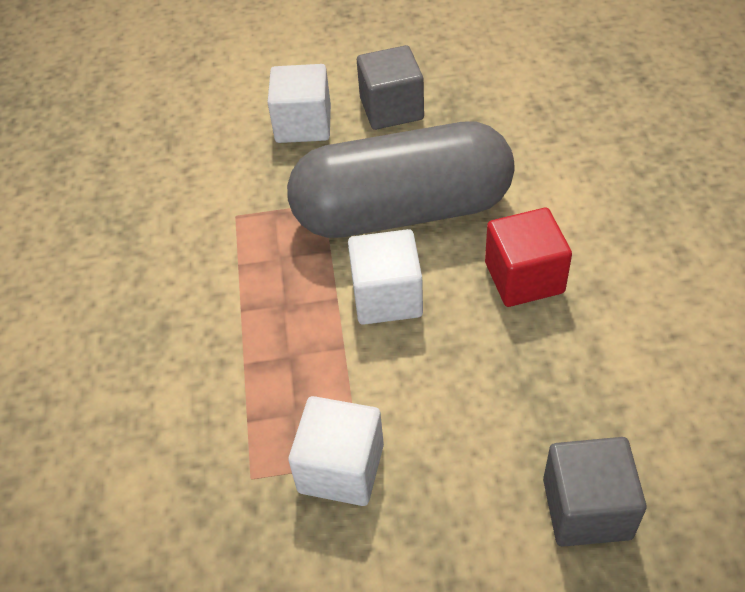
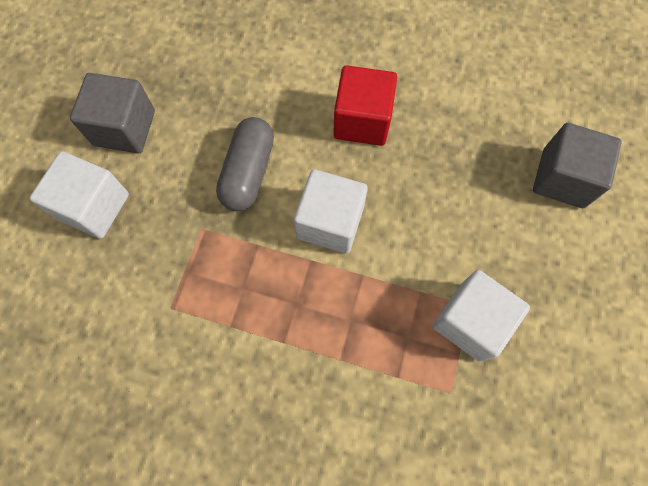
camera: 70 degrees left, 20 degrees up
(402, 211) = (248, 172): grey capsule -> grey capsule, size x0.49

